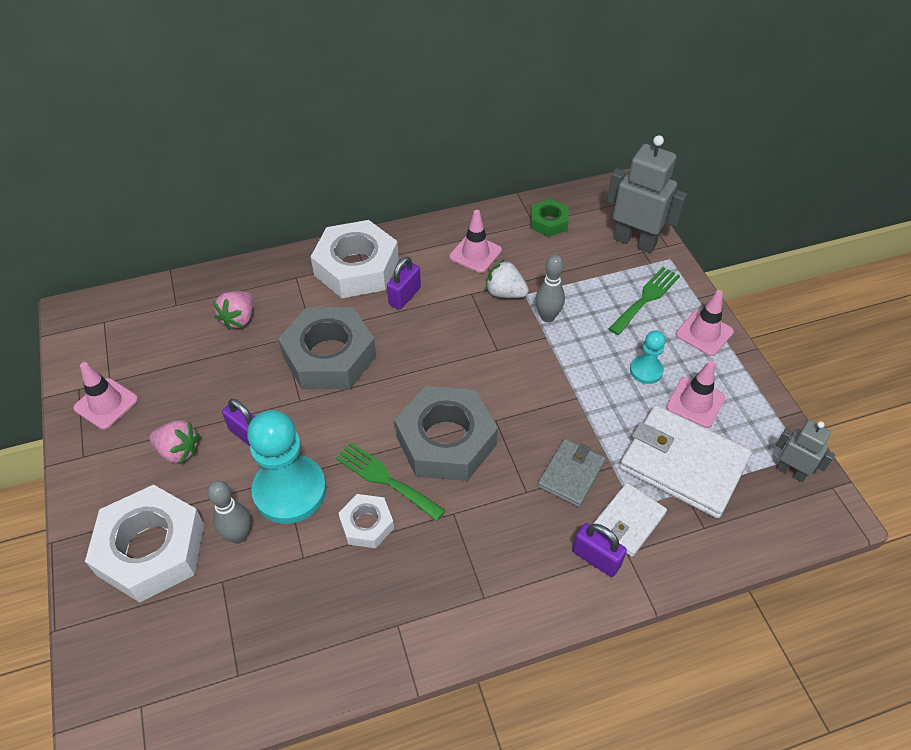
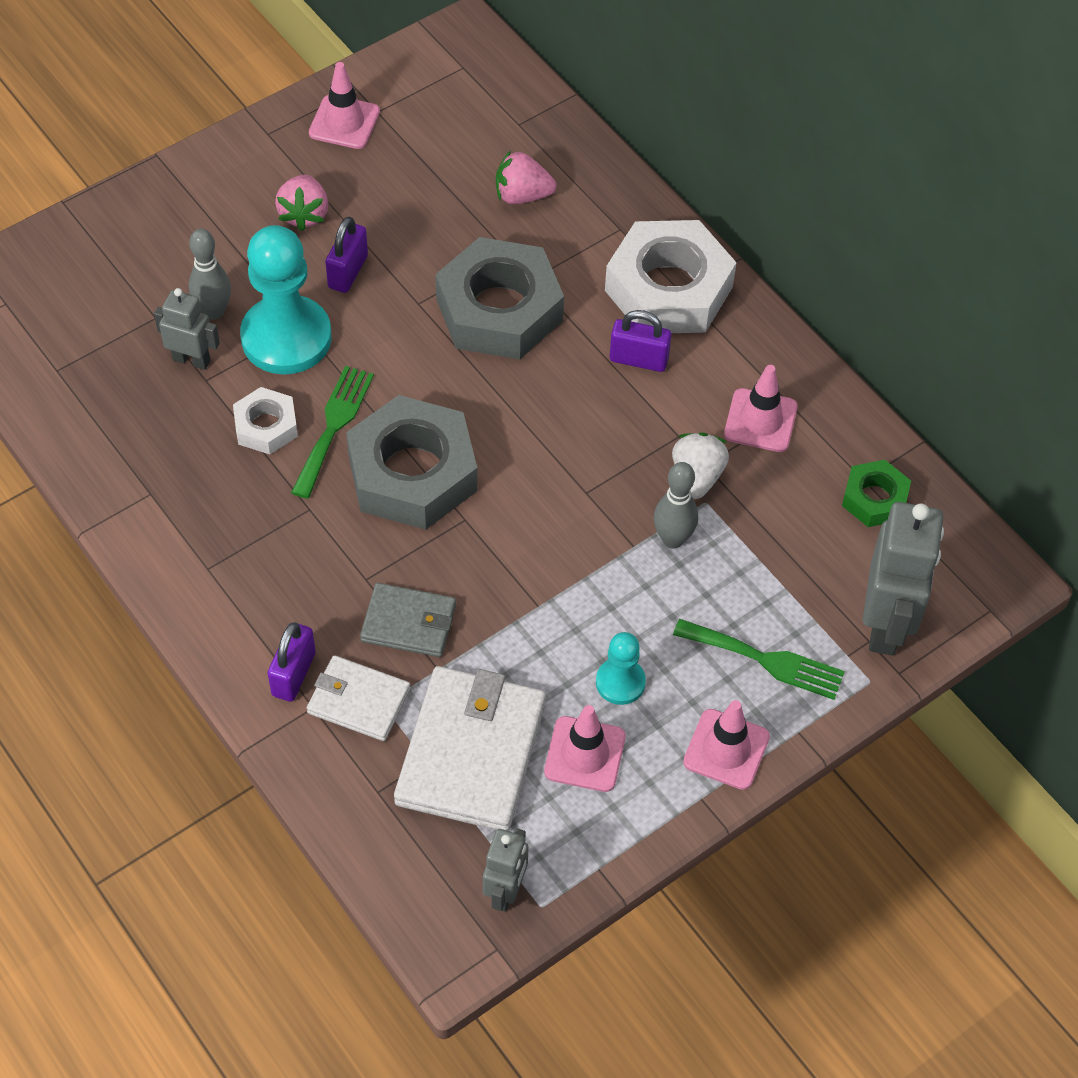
camera: 70 degrees right, 5 degrees up
(151, 549) = (174, 241): white nut -> none
(279, 563) = (191, 360): none -> grey robot

